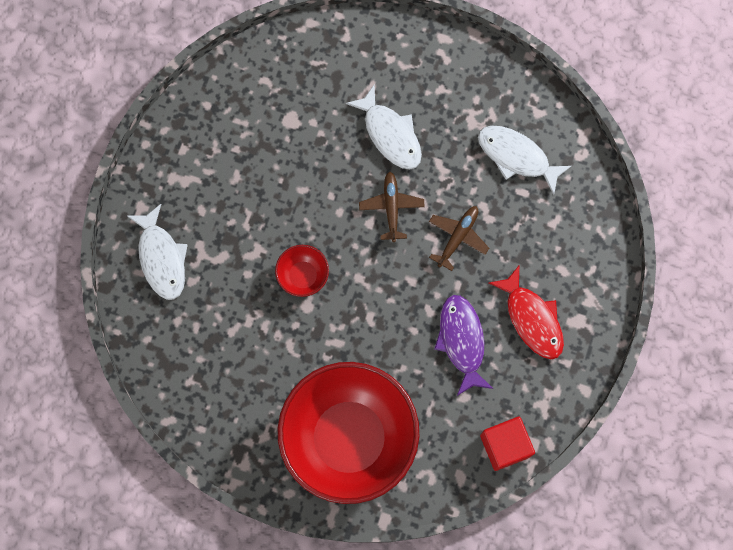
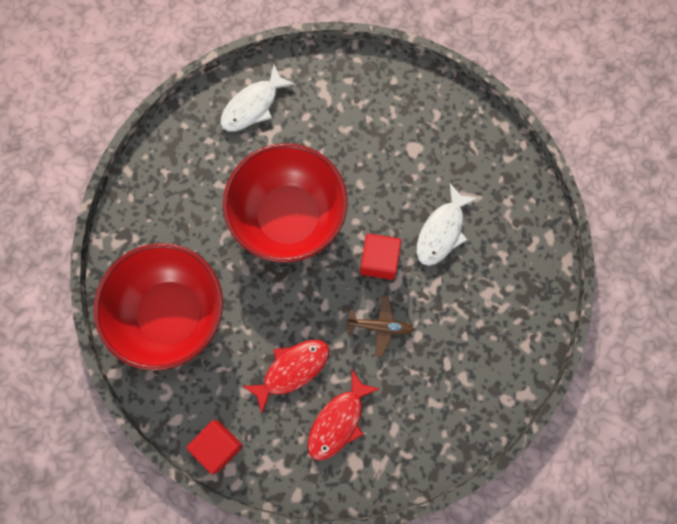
camera: 65 degrees right, 0 degrees up
(303, 276) = (288, 217): red bowl -> red bowl, size x2.49
(391, 208) = (379, 261): brown plane -> red cube
(461, 341) = (292, 370): purple fish -> red fish
(517, 157) = (476, 345): white fish -> none

